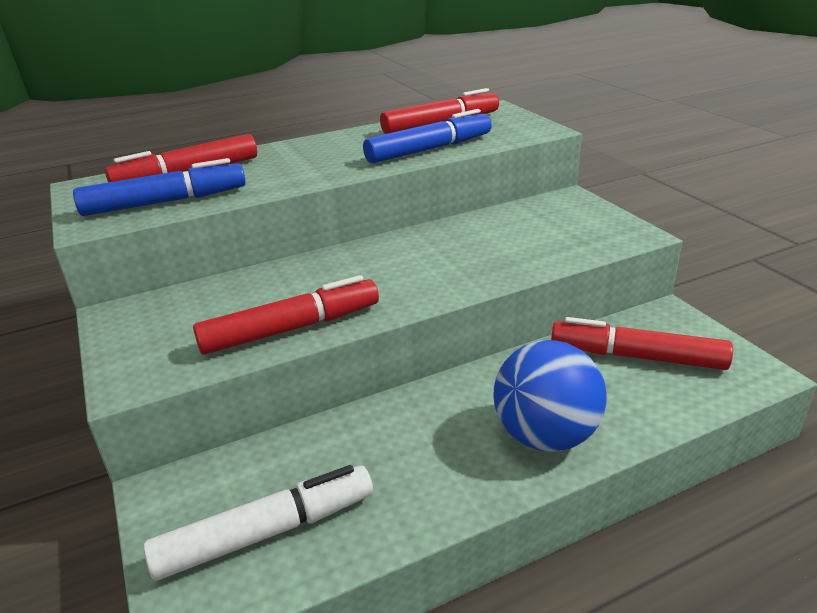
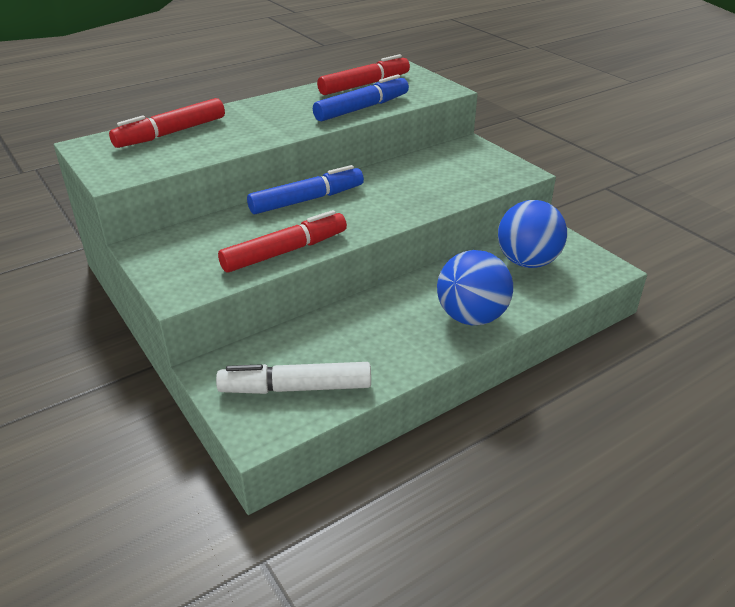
camera: 10 degrees left, 5 degrees up
(165, 202) = (165, 158): blue marker -> blue marker (307, 200)
(267, 532) = (296, 388): white marker -> white marker turned 150 degrees counterclockwise
(636, 356) = (527, 262): red marker -> blue ball

